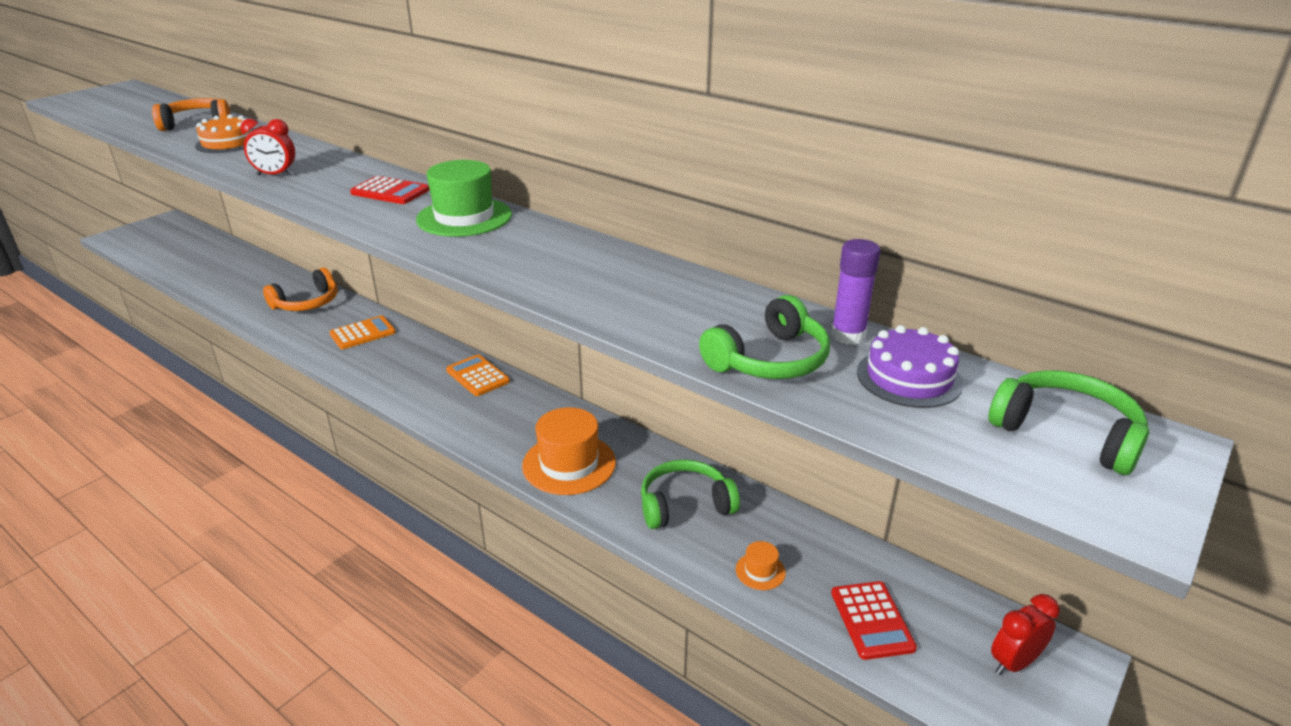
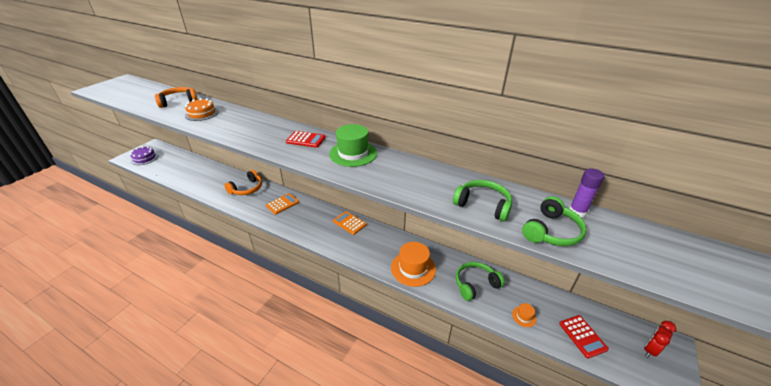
camera: 10 degrees left, 5 degrees up
(275, 175) = (239, 133): red clock -> none
(909, 377) = (619, 235): purple cake -> purple cake (144, 158)
(1066, 433) = (706, 261): green headphones -> green headphones (483, 205)

